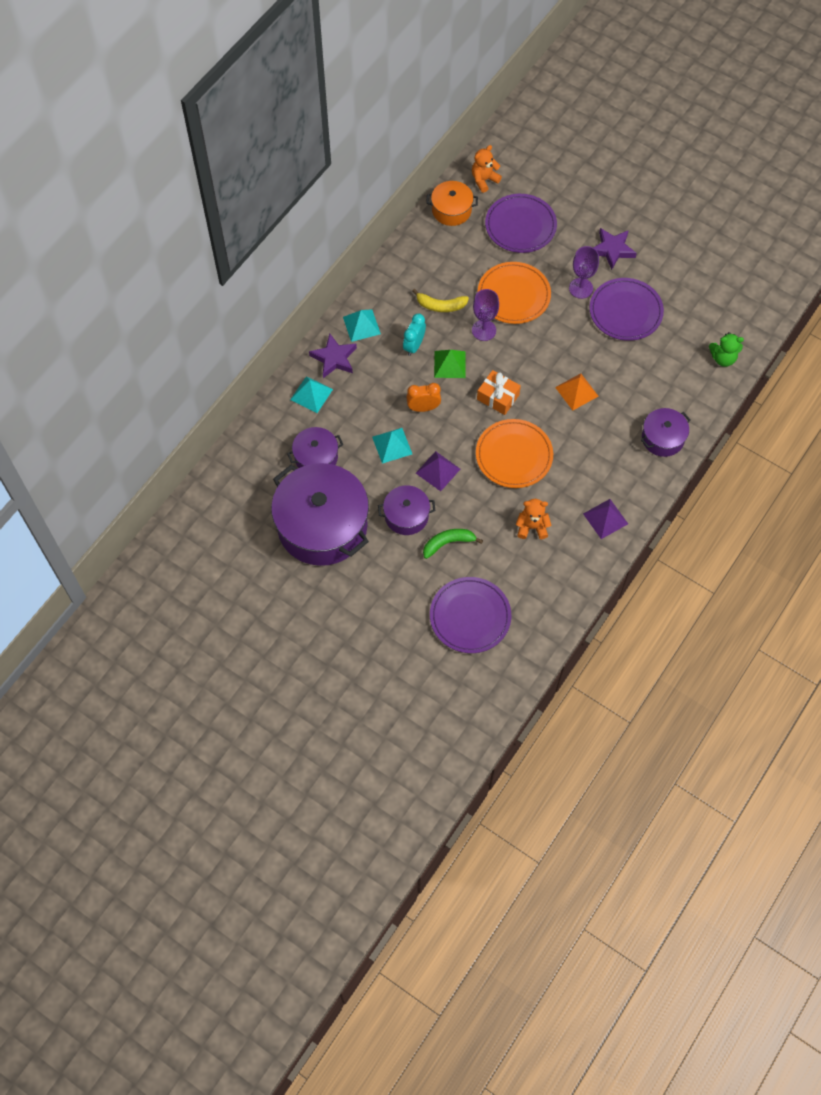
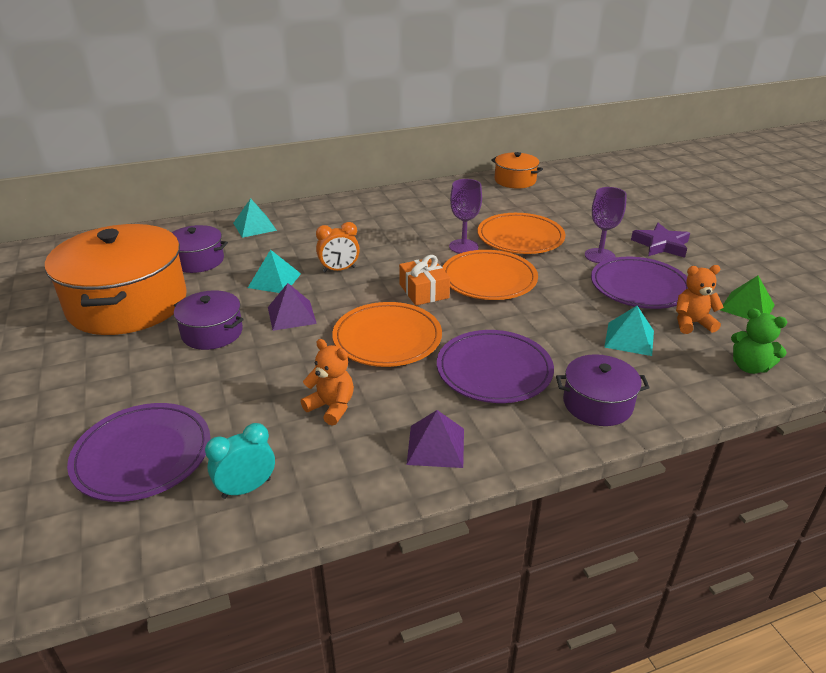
camera: 35 degrees right, 30 degrees down
(322, 526) = (127, 304): purple pot -> orange pot
(334, 358) = (304, 216): purple star -> none
(361, 325) = (354, 208): turquoise pyramid -> turquoise pyramid (629, 338)
(414, 346) = (384, 233): turquoise clock -> turquoise clock (246, 488)
(423, 408) = (339, 270): orange clock -> orange clock turned 135 degrees clockwise
(441, 306) = (440, 221): yellow banana -> none
(448, 543) = (219, 374): green banana -> none
(450, 364) = (402, 254): green pyramid -> green pyramid (747, 307)
(484, 180) = (563, 176): orange teddy bear -> orange teddy bear (692, 323)
(520, 226) = (572, 205): purple plate -> purple plate (494, 370)
(528, 359) = (489, 279): none -> orange plate
(576, 391) = (519, 320): orange pyramid -> none

